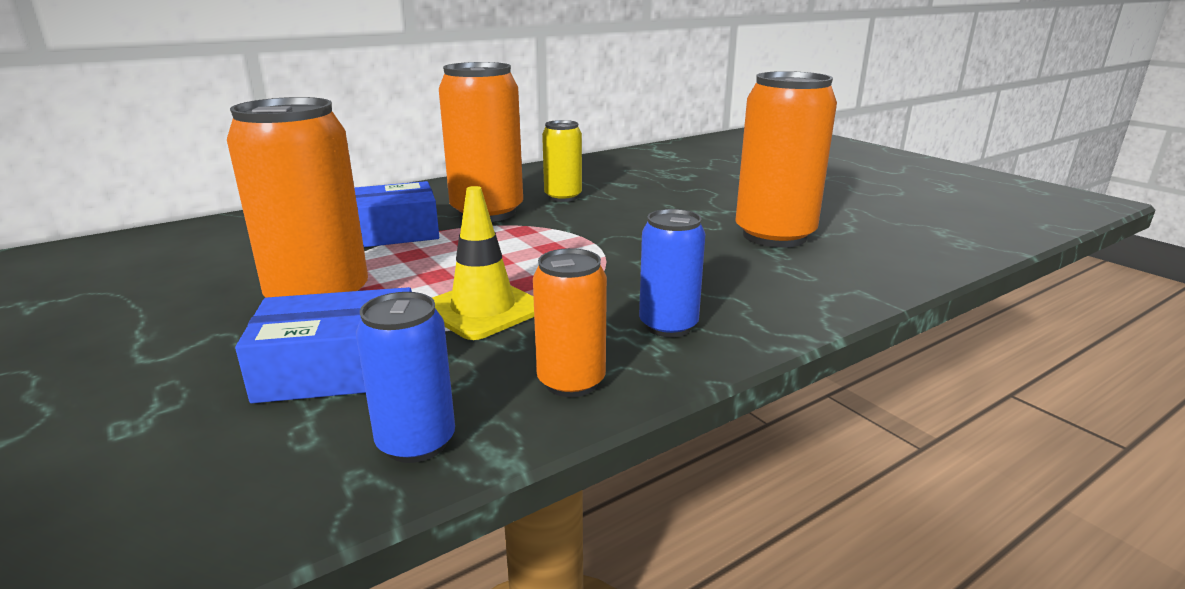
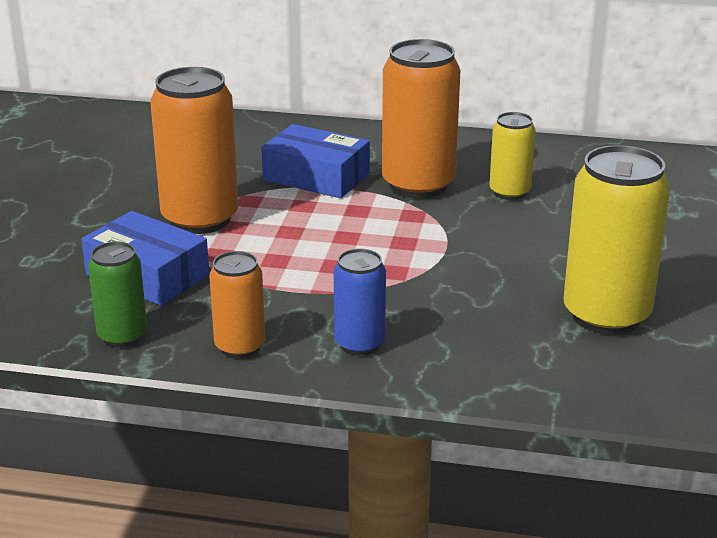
camera: 45 degrees right, 5 degrees up
(416, 442) = (122, 336): blue can -> green can
(483, 309) = (274, 273): yellow traffic cone -> none
(774, 236) = (606, 315): orange can -> yellow can

